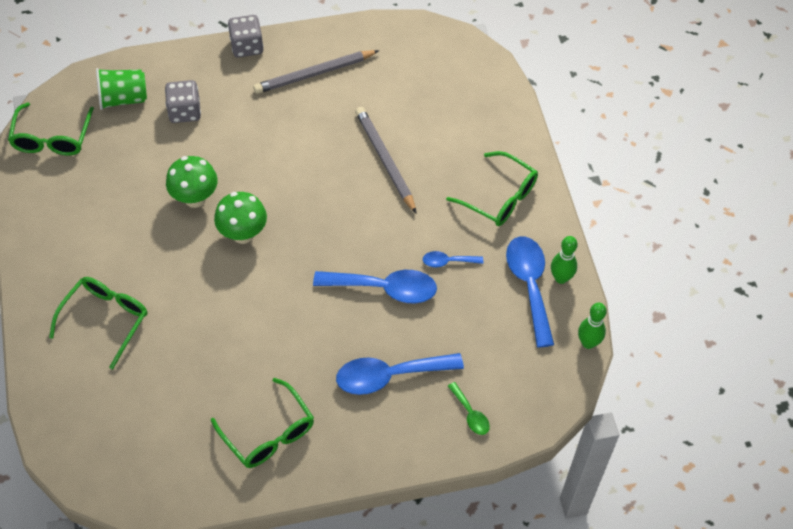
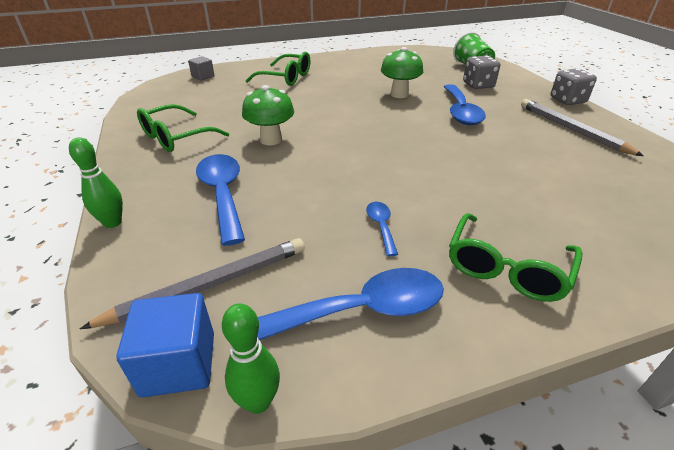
camera: 85 degrees right, 20 degrees down
(52, 138) = (423, 54): green glasses -> none
(72, 429) = (203, 76): none -> grey cube
(243, 234) = (373, 113): green mushroom -> green mushroom (271, 140)
(384, 288) = (332, 184): blue spoon -> blue spoon (461, 112)
(385, 160) = (499, 174): grey pencil -> grey pencil (209, 285)
(470, 414) = (157, 258): green spoon -> none
(561, 278) = (387, 352): green bowling pin -> green bowling pin (113, 223)
(563, 384) = (178, 364): none -> blue cube

